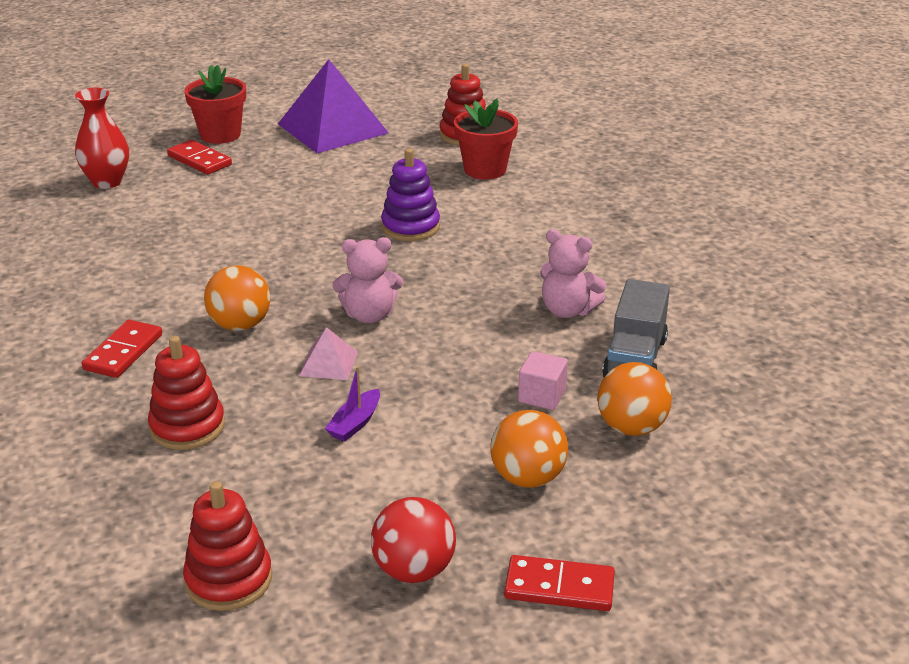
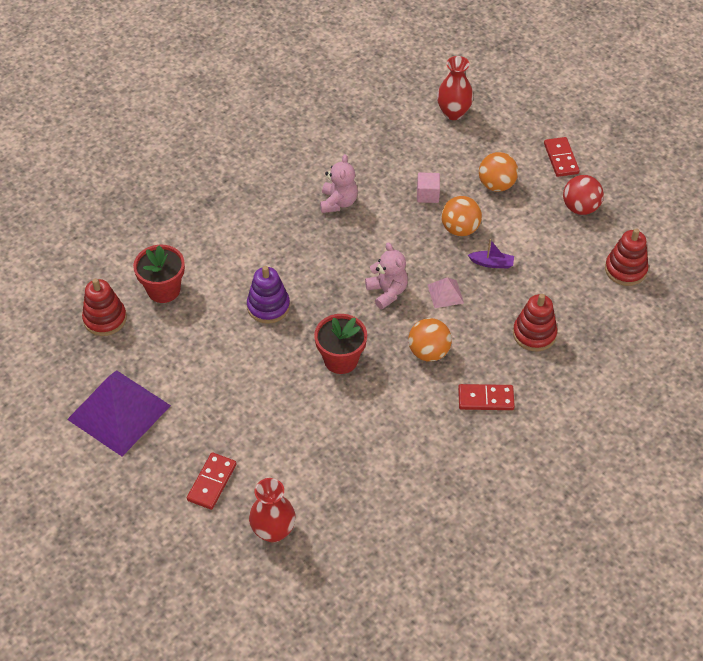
camera: 110 degrees left, 20 degrees up
(220, 135) = (158, 490): red flower pot -> red flower pot (341, 359)
(631, 427) = (436, 156): orange ball -> orange ball (460, 229)
(635, 358) = (374, 165): grey truck -> none
(741, 476) = (453, 113): none -> red vase

